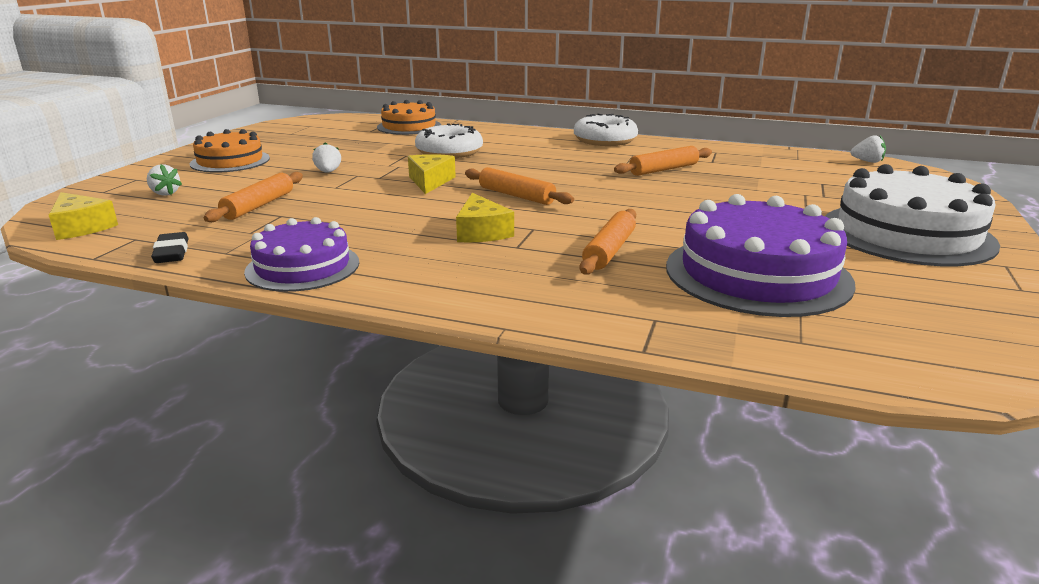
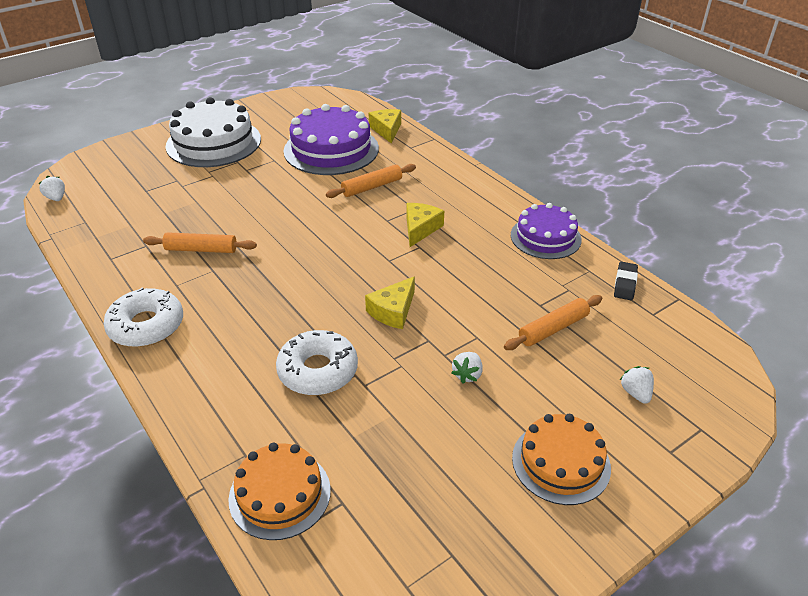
camera: 145 degrees left, 15 degrees up
(81, 227) = (700, 351): yellow cheese -> yellow cheese (387, 130)
(516, 195) = (353, 260): orange rolling pin -> none

